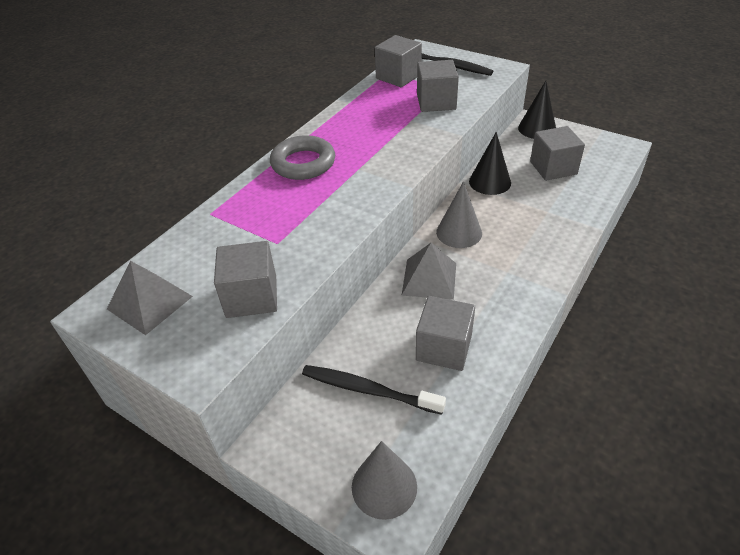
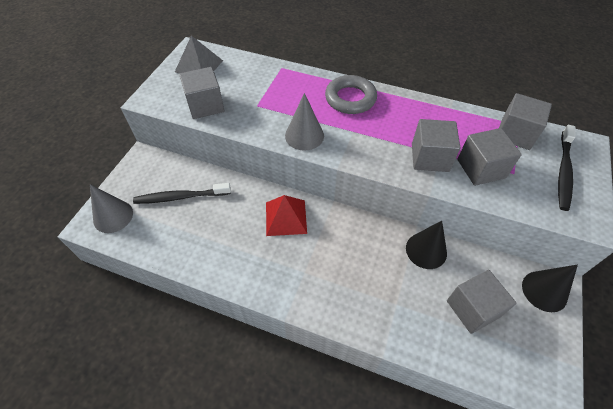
camera: 75 degrees right, 10 degrees up
(368, 390) = (180, 197): black toothbrush -> black toothbrush turned 105 degrees counterclockwise
(429, 279) = (286, 217): grey pyramid -> red pyramid
(444, 348) = (218, 234): grey cube -> grey cube (430, 157)
(459, 232) = (345, 232): grey cone -> grey cone (304, 135)

